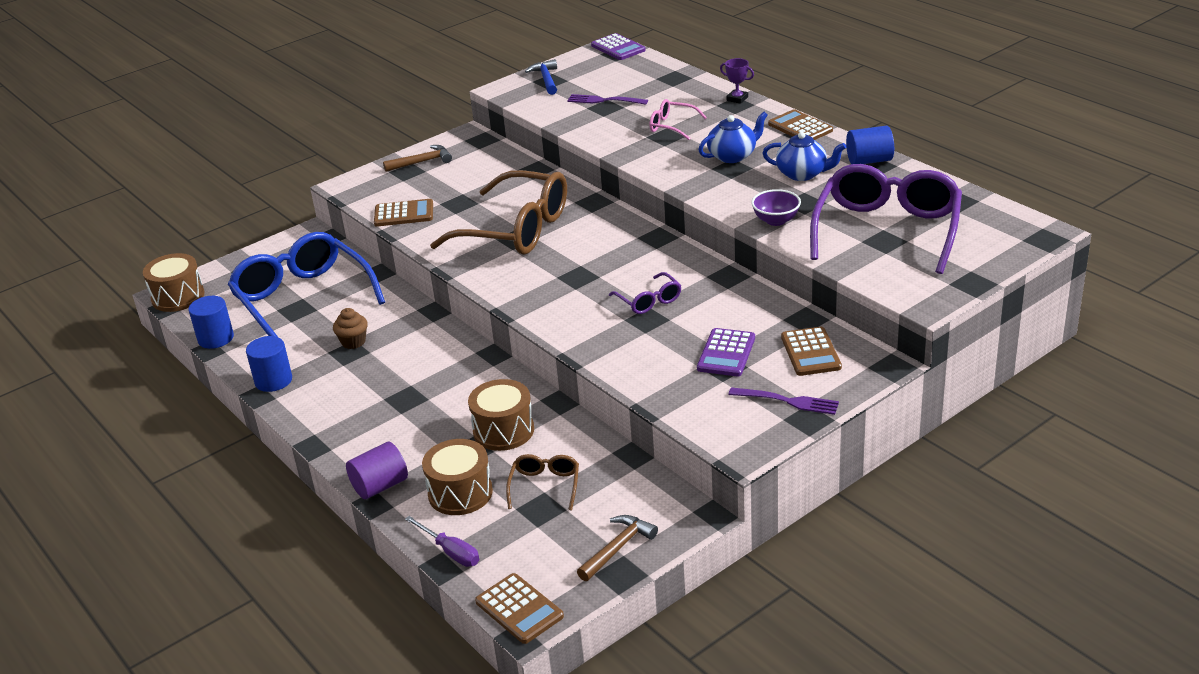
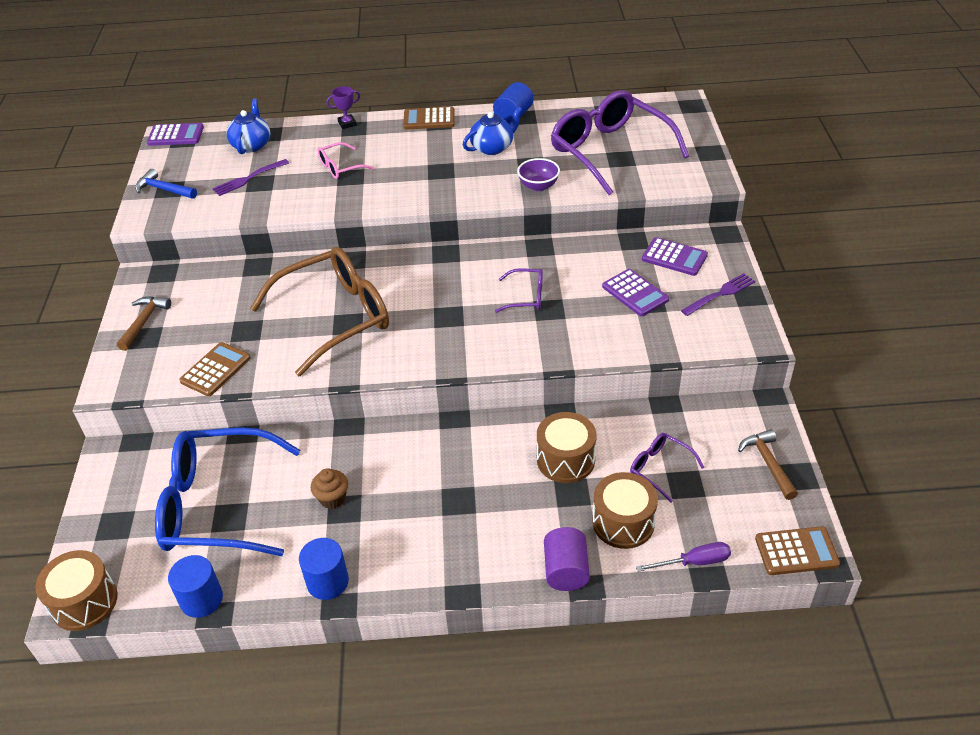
camera: 55 degrees left, 10 degrees up
(545, 486) = (659, 468): brown glasses -> purple glasses
(733, 156) = (425, 162): blue teapot -> blue teapot (252, 145)
(810, 352) = (674, 257): brown calculator -> purple calculator

